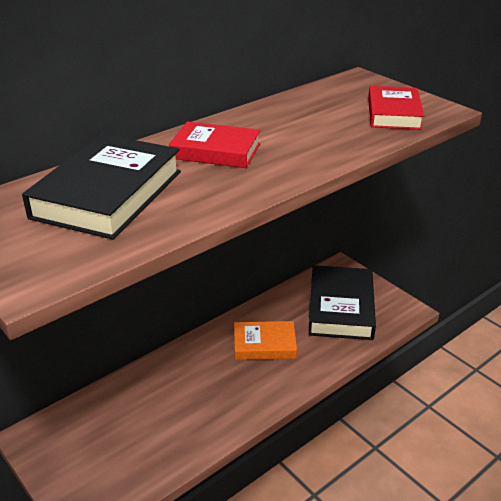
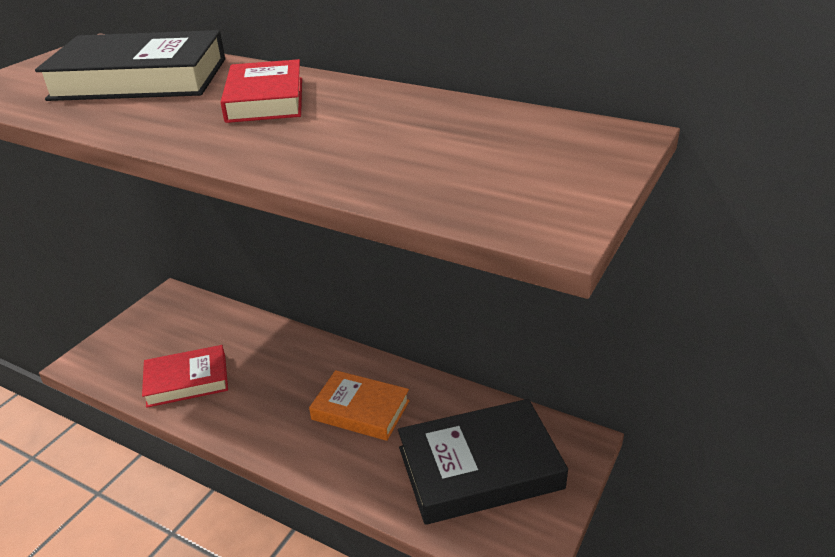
camera: 70 degrees right, 0 degrees up
(264, 344) = (360, 410): orange book -> orange book turned 45 degrees counterclockwise
(393, 113) = (488, 185): red book -> red book (187, 381)

